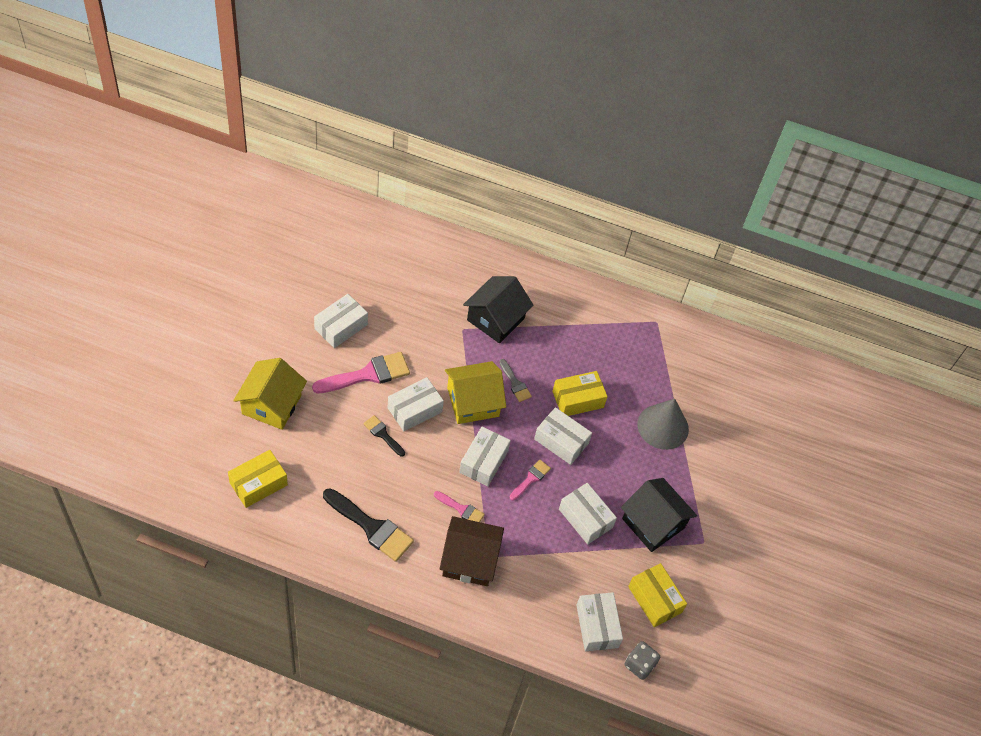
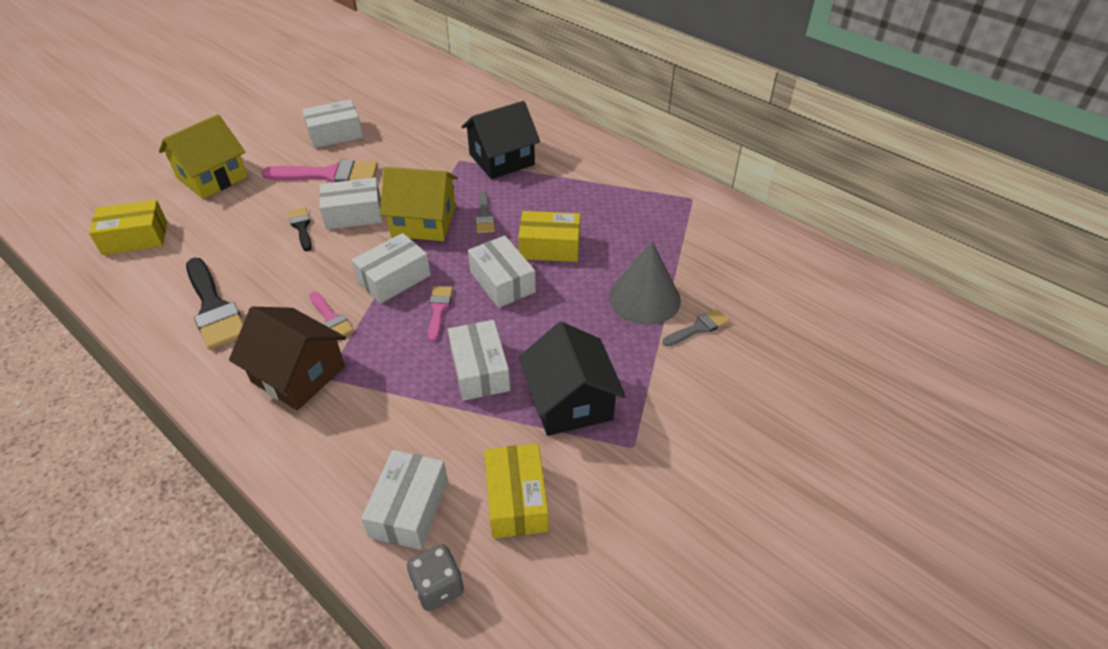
camera: 30 degrees right, 10 degrees down
(531, 478) = (438, 309): pink brush -> pink brush turned 60 degrees counterclockwise
(707, 441) = (698, 328): none -> grey brush

